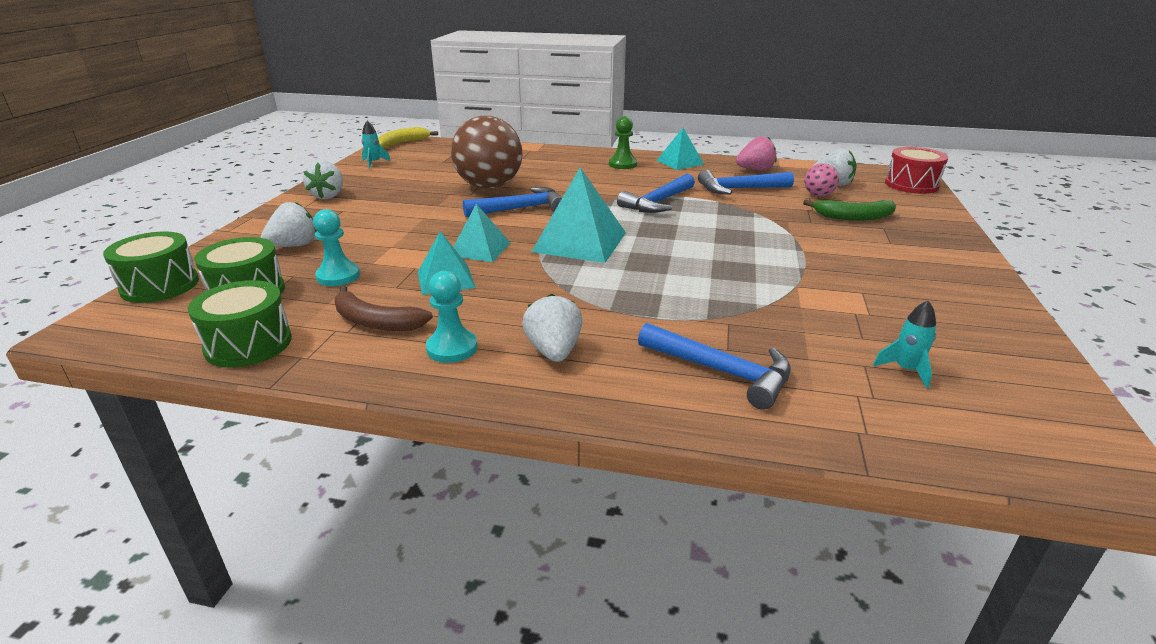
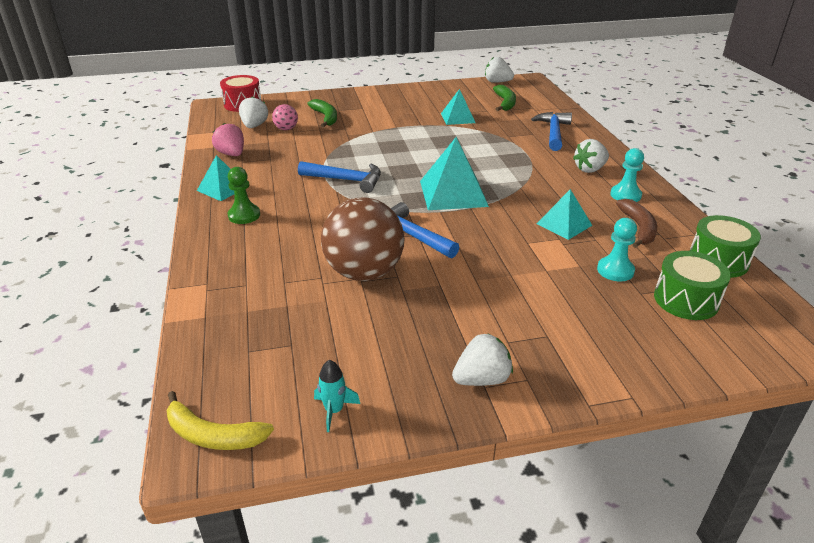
camera: 115 degrees left, 5 degrees up
(160, 285) = (743, 355): green drum -> none
(294, 245) = (604, 324): white strawberry -> white strawberry (497, 82)
(480, 249) = (506, 227): turquoise pyramid -> turquoise pyramid (457, 118)
(739, 189) = (290, 155): blue hammer -> none
(905, 370) = (505, 103): turquoise rocket -> green banana

